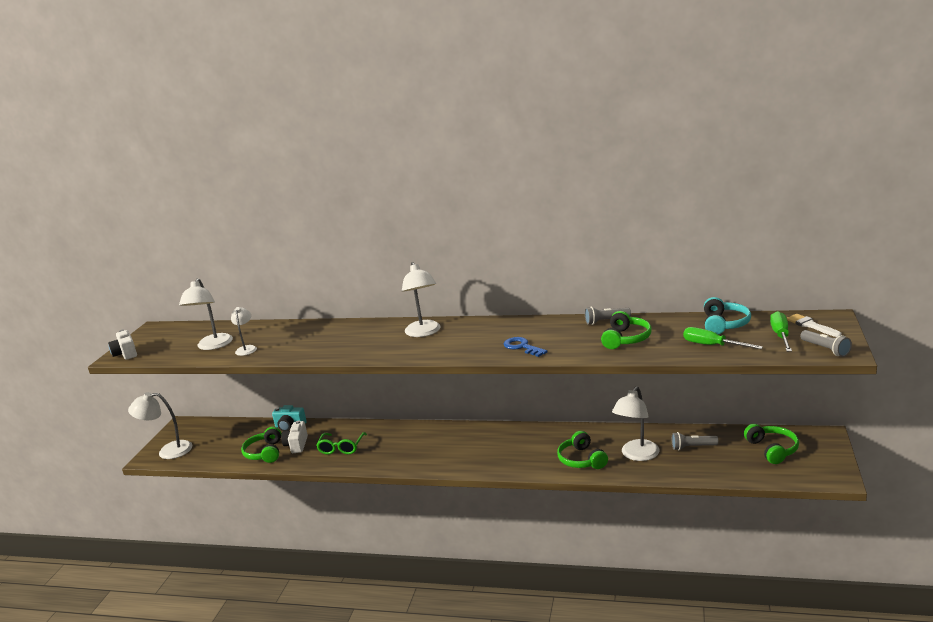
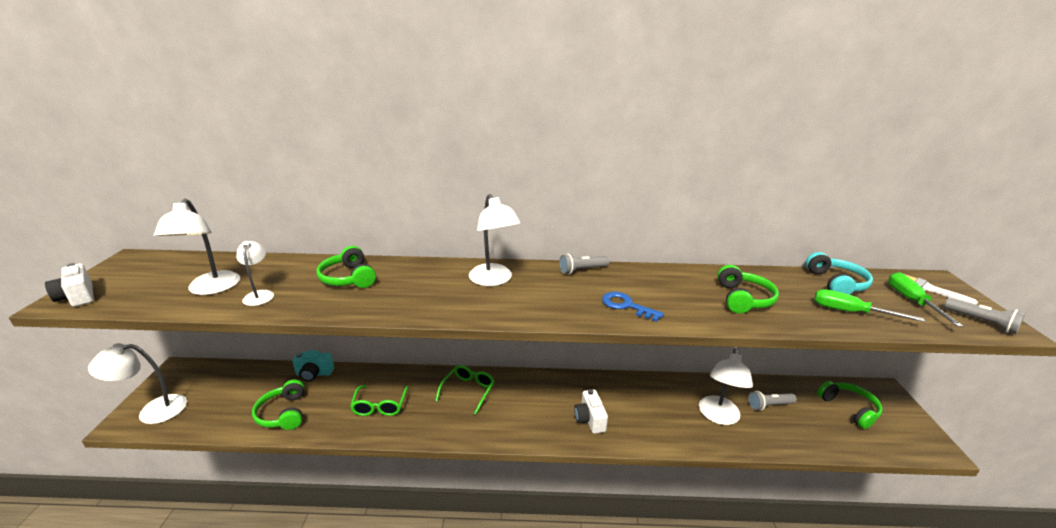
camera: 15 degrees left, 5 degrees up
(296, 445) = (324, 401): white camera -> white camera (590, 419)
(417, 437) = (468, 391): none -> green glasses
(581, 460) = (662, 423): green headphones -> green headphones (348, 278)
(606, 321) = (702, 274): grey flashlight -> grey flashlight (582, 270)

